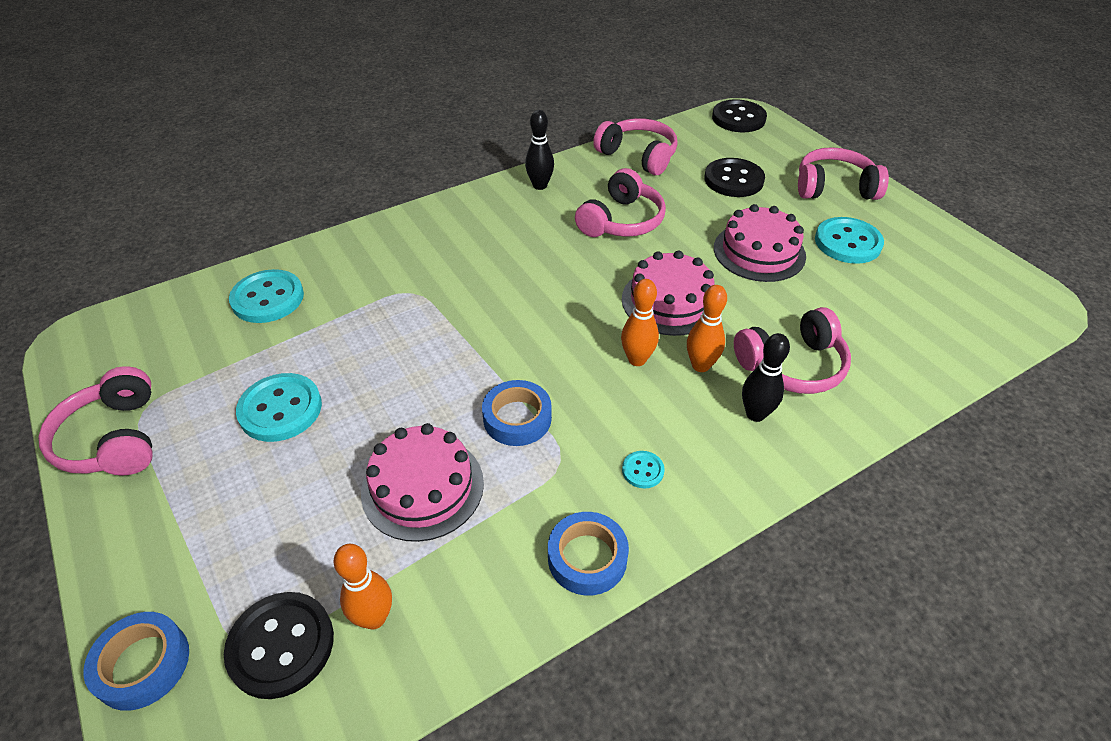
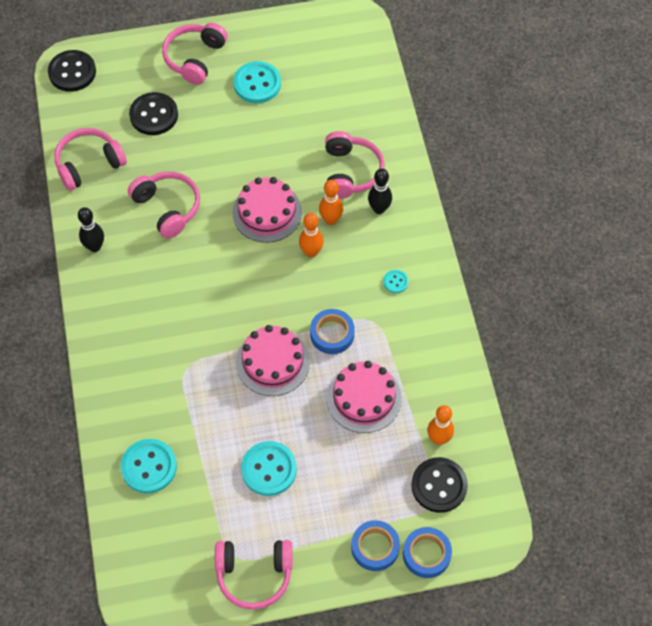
camera: 70 degrees left, 15 degrees up
(587, 558) = (440, 329): blue tape -> blue tape (375, 547)
(759, 252) = (242, 139): pink cake -> pink cake (273, 362)

